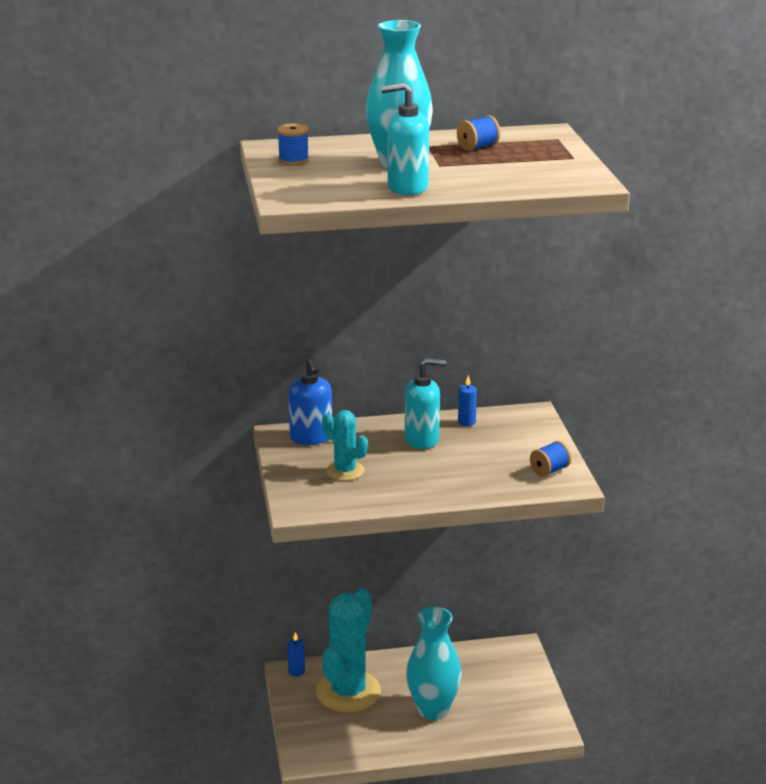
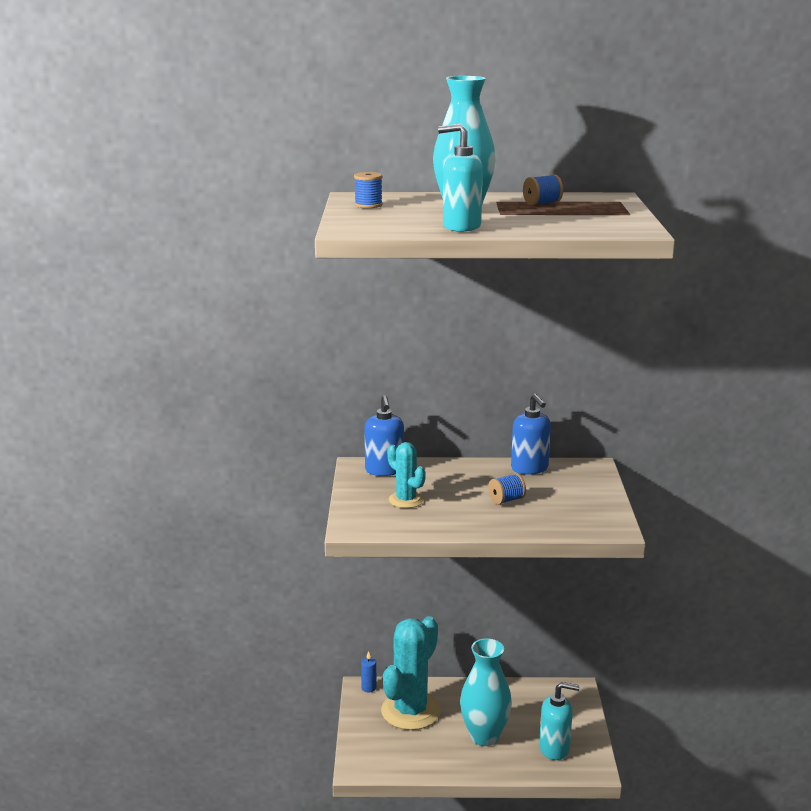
camera: 10 degrees right, 5 degrees down
(422, 439) = (484, 480): turquoise soap dispenser -> turquoise soap dispenser (554, 748)
(466, 422) = (529, 468): blue candle -> blue soap dispenser
(549, 470) = (597, 515): blue spool -> blue spool (506, 500)

